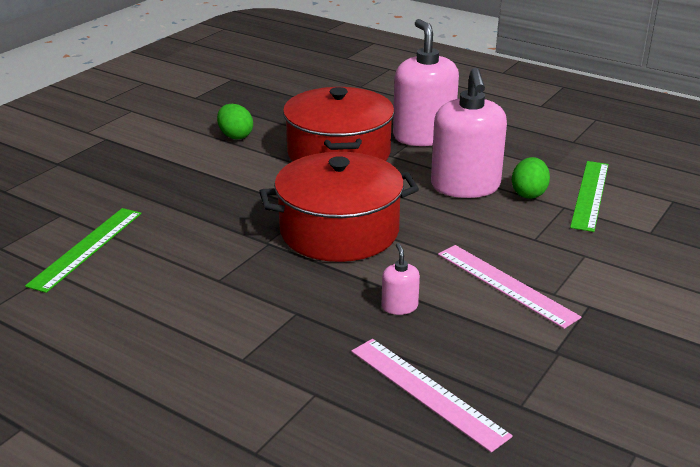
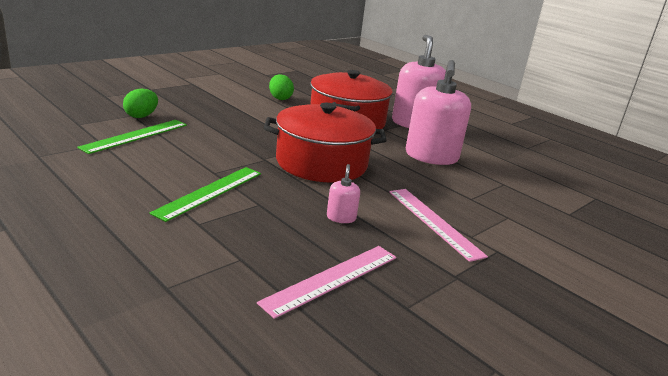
camera: 10 degrees right, 5 degrees down
(427, 392) = (332, 279): pink ruler -> pink ruler turned 75 degrees clockwise
(529, 193) = (479, 170): green egg -> green egg (141, 116)
(590, 194) = (528, 181): green ruler -> green ruler (209, 192)

